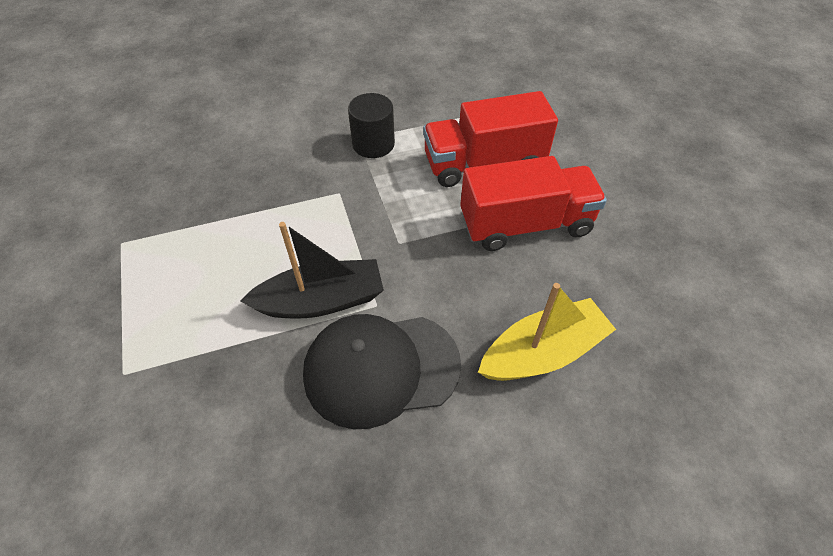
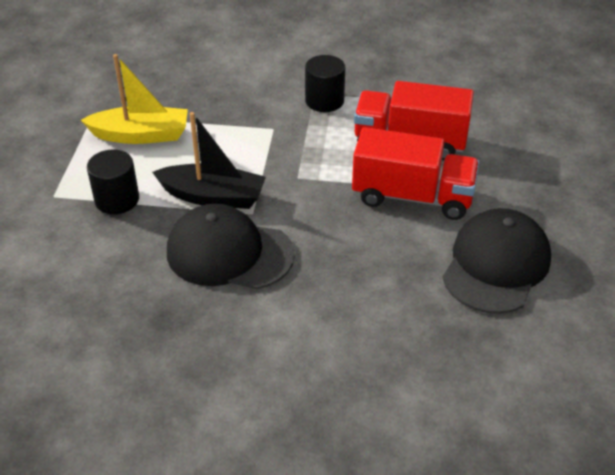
camera: 25 degrees right, 10 degrees down
(208, 348) = (117, 200): none -> black cylinder
(542, 352) = (360, 285): yellow boat -> yellow boat (141, 135)
(651, 273) = (496, 265): none -> black cap

